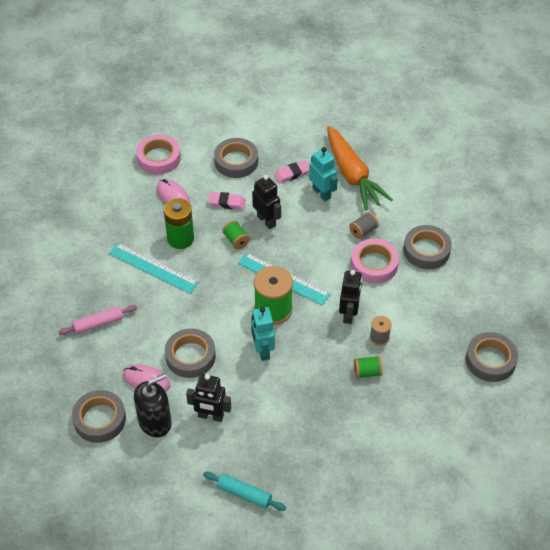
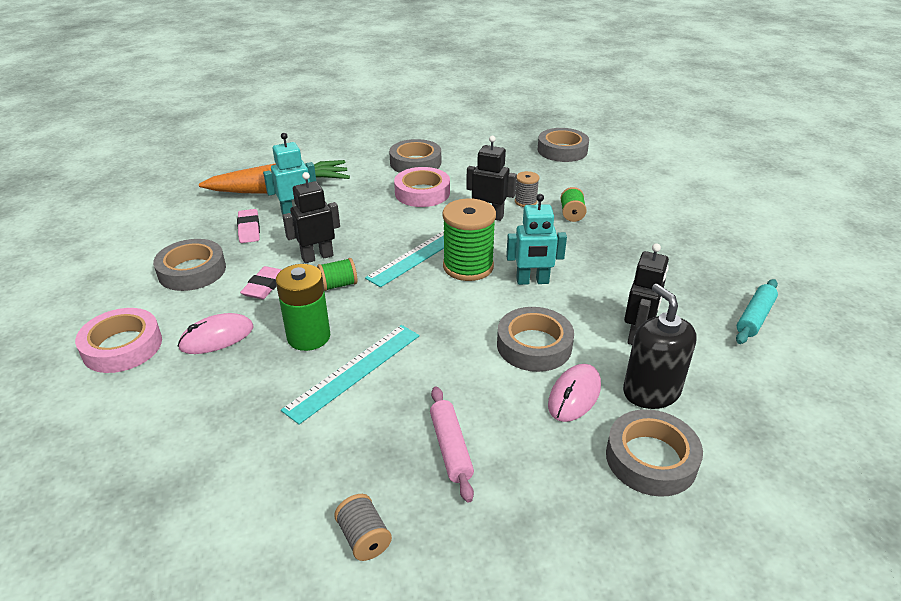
camera: 80 degrees left, 15 degrees down
(363, 231) = (370, 193): grey spool -> grey spool (364, 538)

